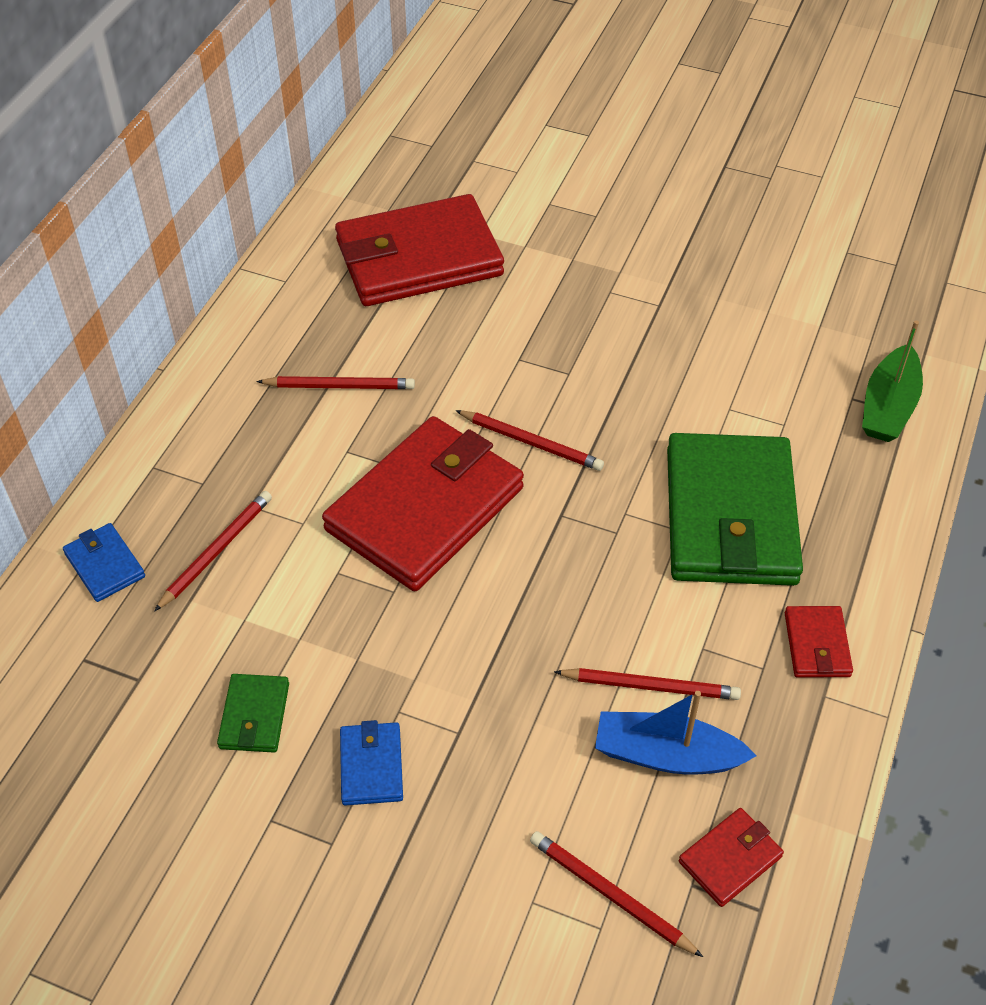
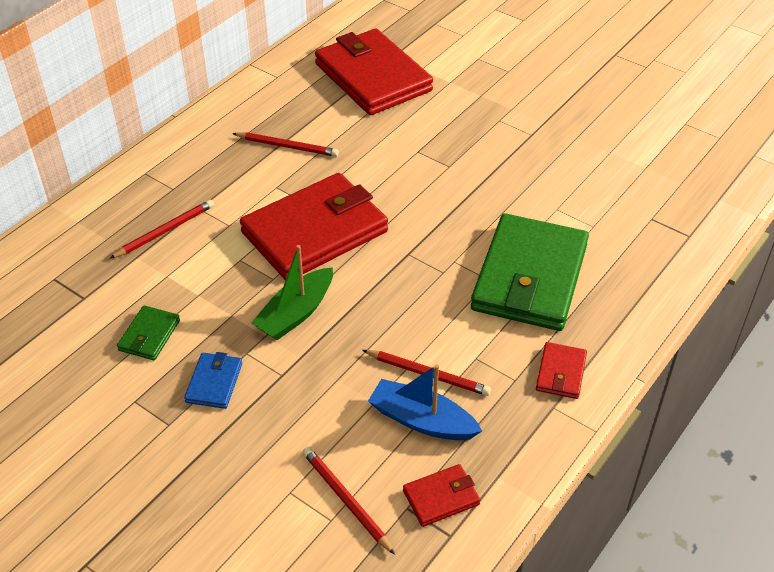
camera: 15 degrees right, 5 degrees down
(105, 565) = (90, 225): blue wallet -> none
(419, 258) = (373, 77): red wallet -> red wallet turned 60 degrees clockwise
(531, 442) = (405, 204): red pencil -> none
(888, 406) = (676, 229): green boat -> green boat (296, 313)

